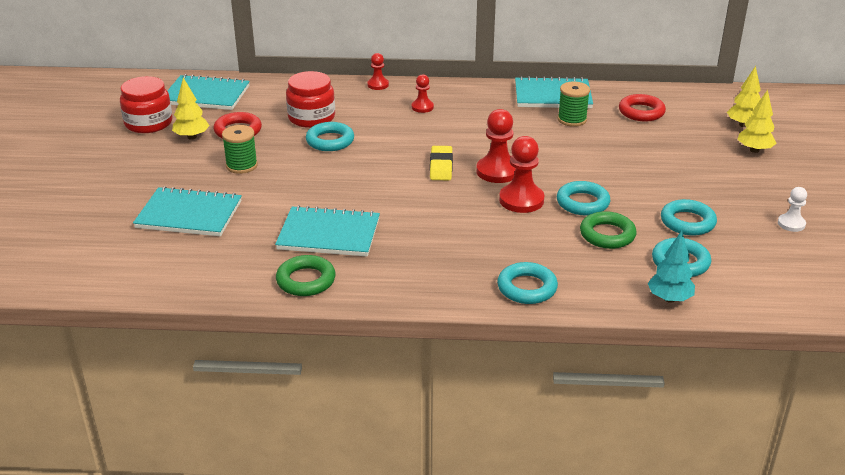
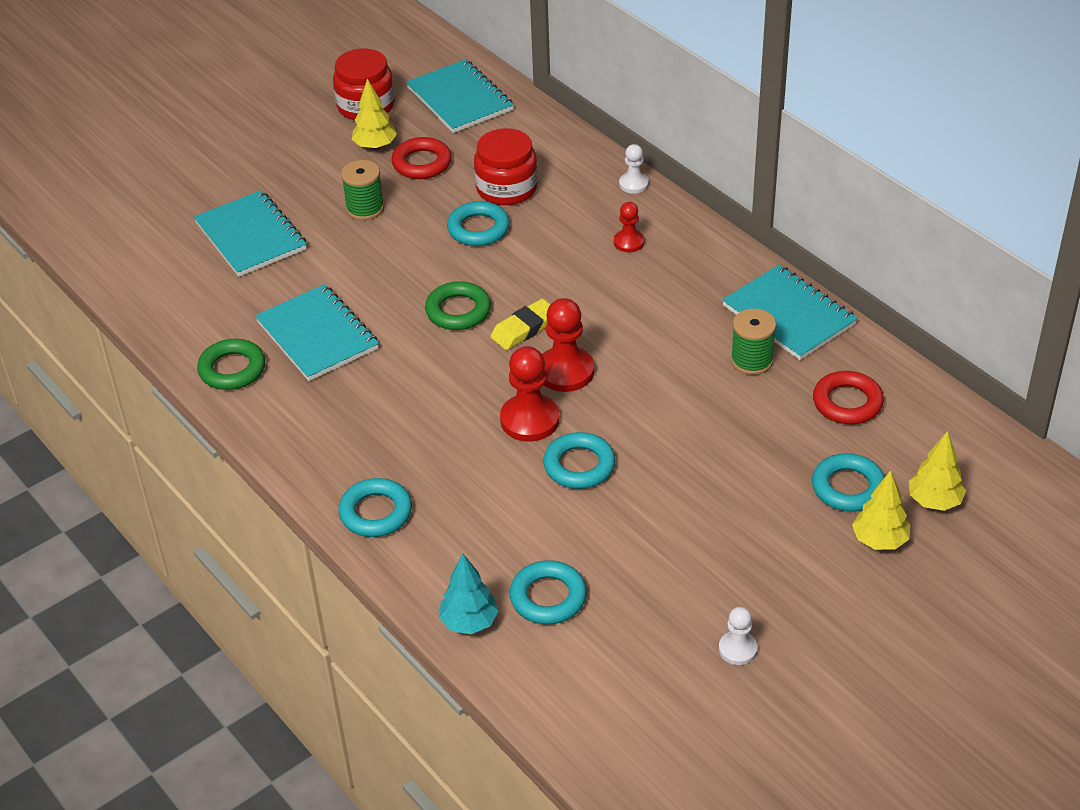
camera: 50 degrees right, 10 degrees up
(378, 85) = (633, 184): red pawn -> white pawn
(607, 235) = (537, 516): green ring -> green ring (458, 311)
(687, 222) = (637, 564): turquoise ring -> turquoise ring (848, 487)

